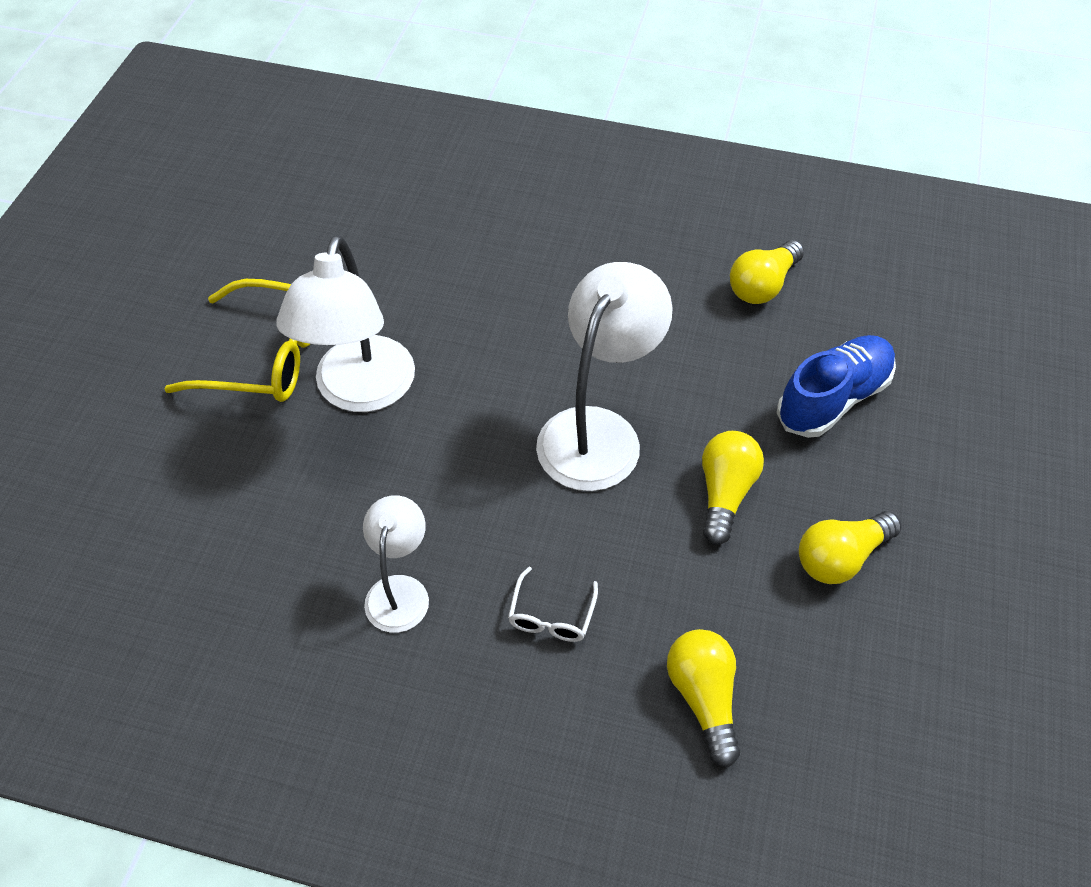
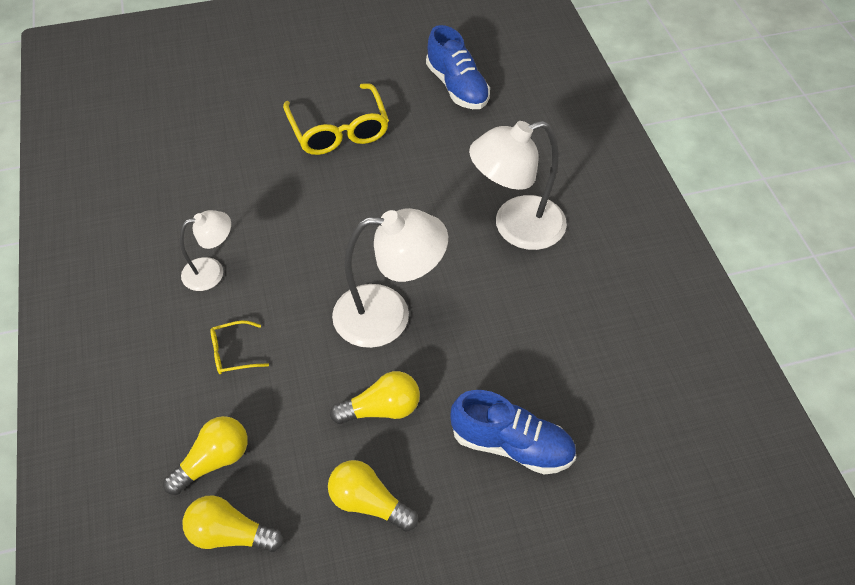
camera: 60 degrees right, 0 degrees up
(296, 214) = (457, 87): none -> blue shoe
(360, 392) = (341, 184): white lamp -> white lamp (515, 227)
(551, 615) = (233, 353): white glasses -> yellow glasses
(762, 285) = (591, 357): yellow light bulb -> yellow light bulb (230, 534)

